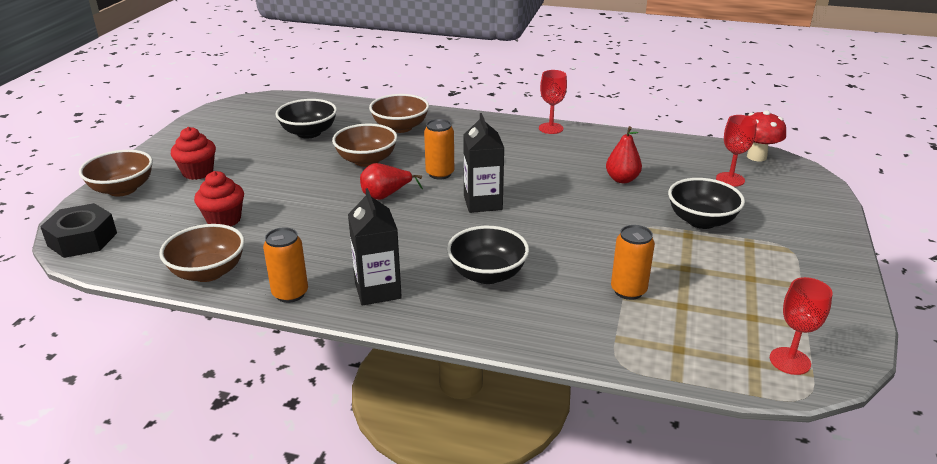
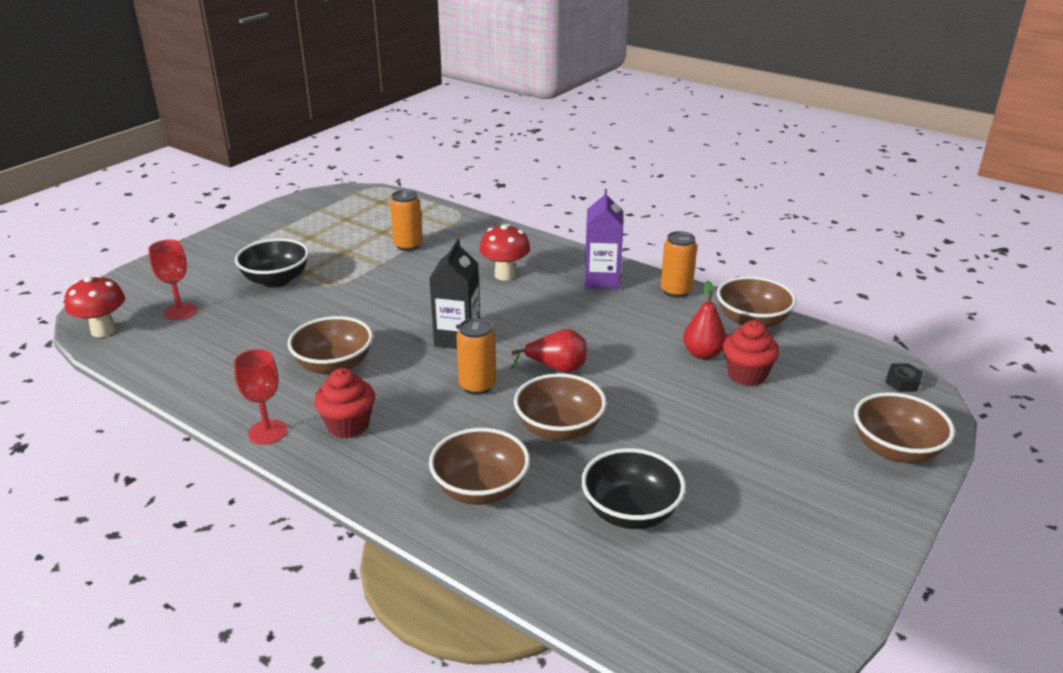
camera: 160 degrees left, 0 degrees up
(82, 239) = (902, 382): black nut -> black nut, size x0.49
(198, 172) = (798, 460): red cupcake -> red cupcake (348, 425)
(377, 290) = (601, 280): black carton -> purple carton
(487, 274) = (505, 275): black bowl -> red mushroom
(556, 167) = (334, 366): none -> brown bowl
(622, 179) = (285, 334): red pear -> red pear (703, 354)
(790, 361) = (359, 198): red goblet -> none

